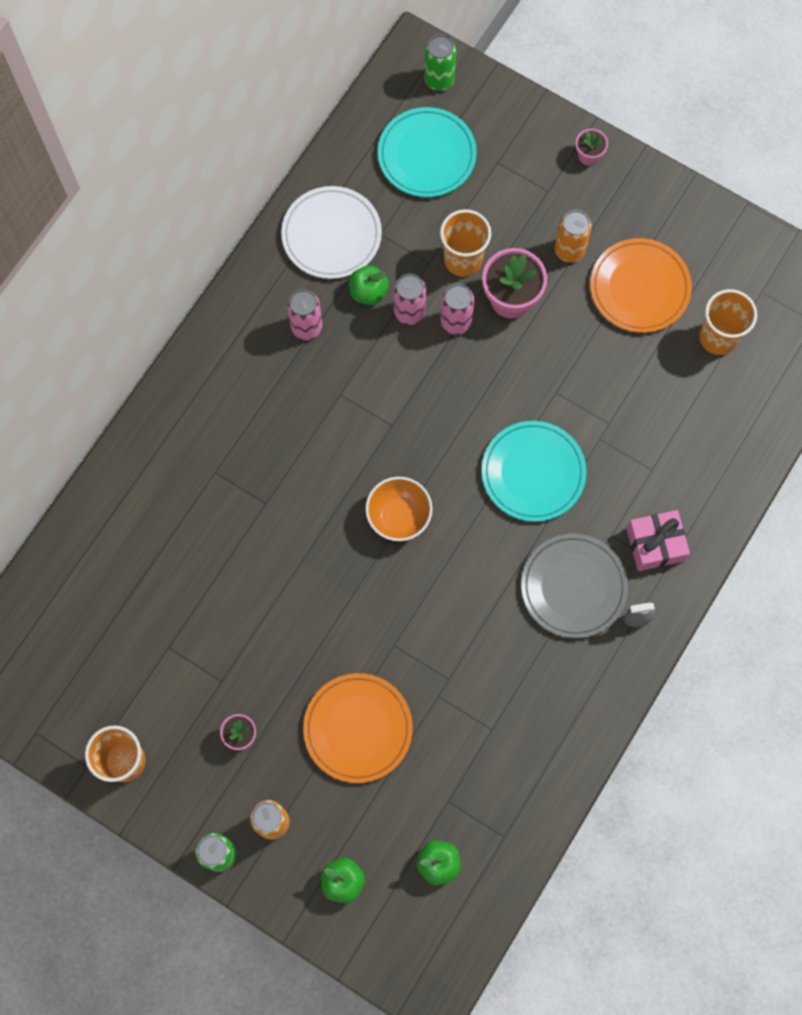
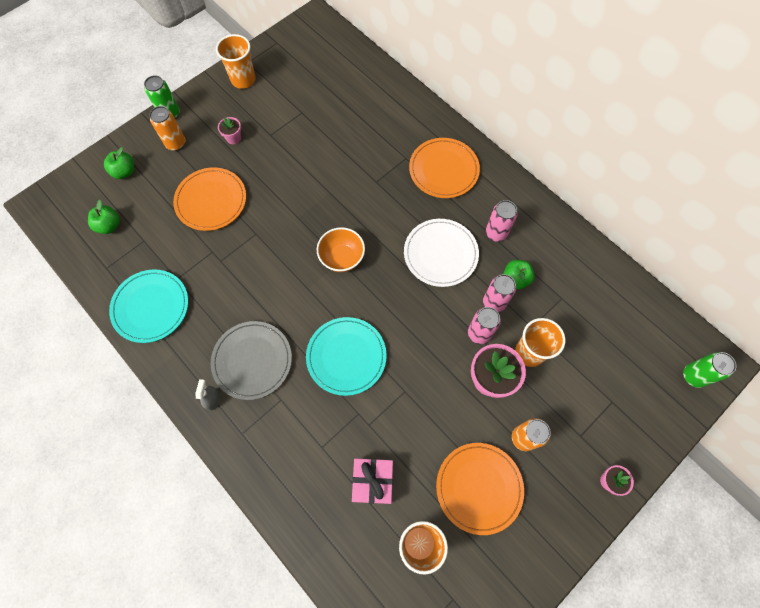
camera: 105 degrees right, 5 degrees down
(222, 415) = (443, 170): none -> orange plate
(331, 235) = (566, 265): white plate -> white plate (440, 254)
(427, 155) = (625, 349): turquoise plate -> turquoise plate (151, 307)
(655, 544) = (262, 431): pink gift -> pink gift (372, 481)

